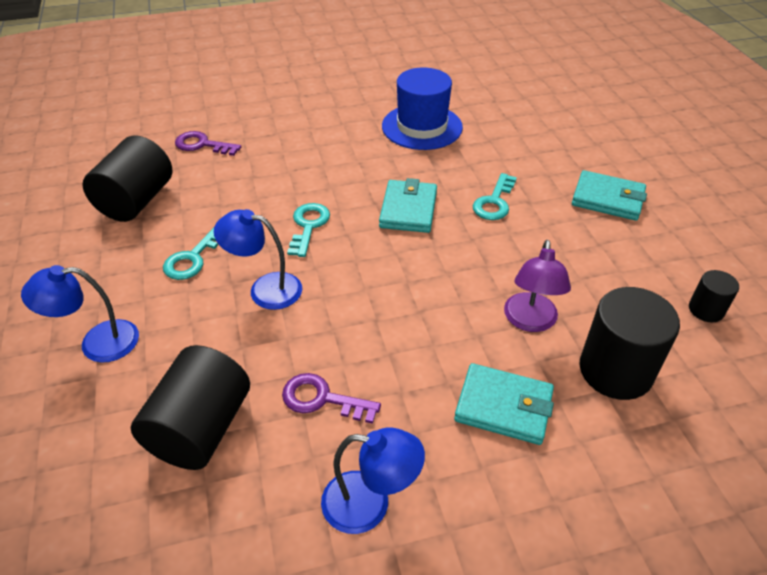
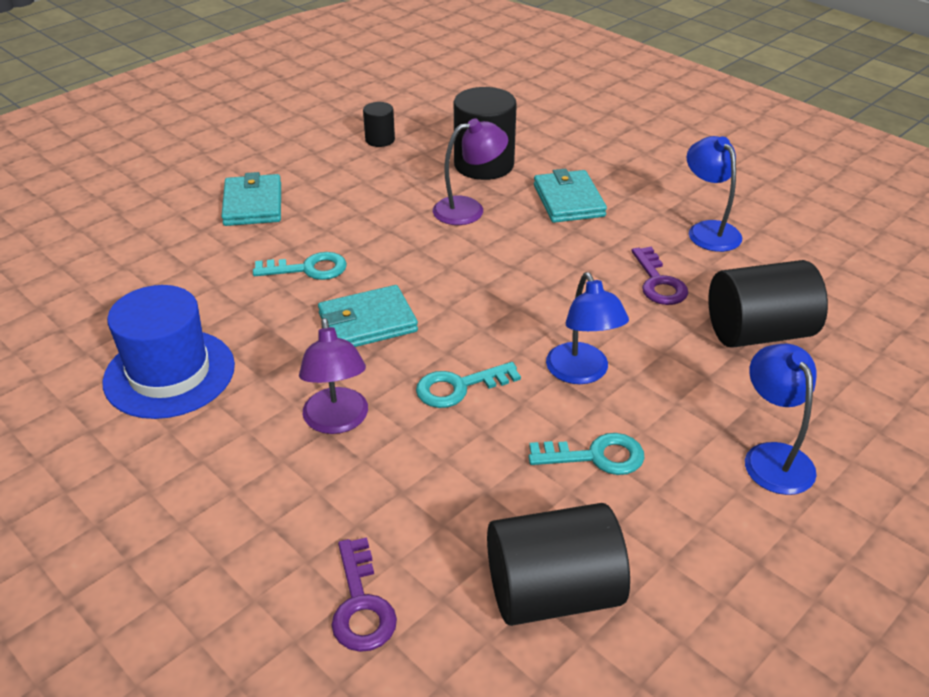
camera: 120 degrees left, 5 degrees down
(97, 343) = (772, 457): blue lamp -> blue lamp turned 150 degrees counterclockwise
(326, 171) = (337, 421): none -> purple lamp

